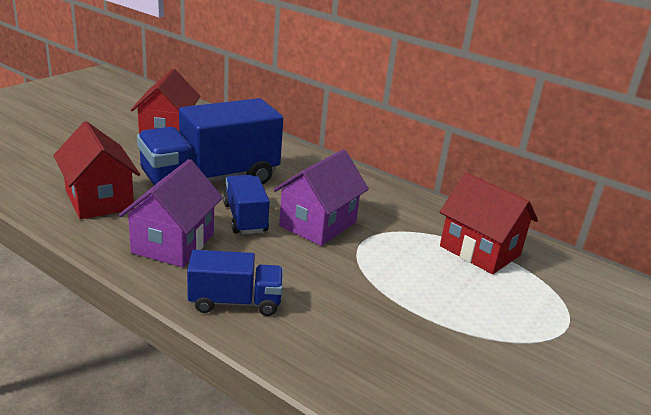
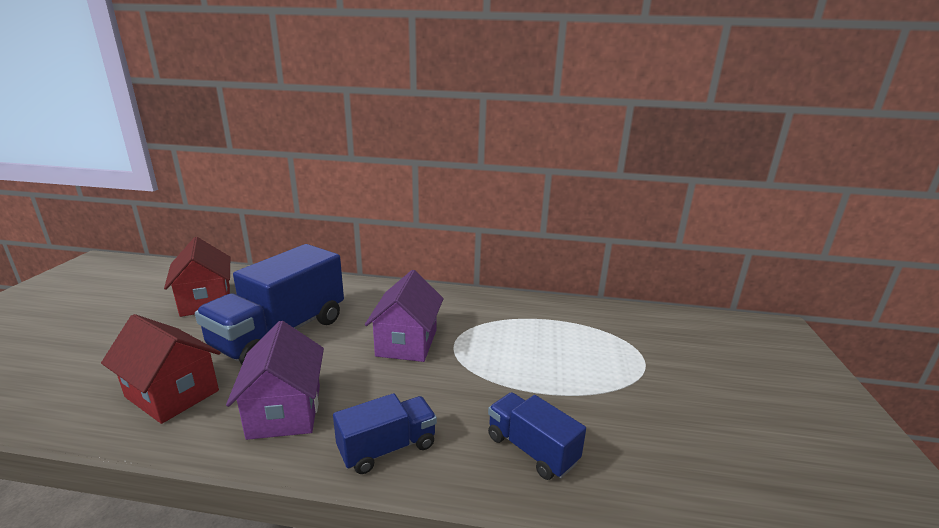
camera: 25 degrees left, 5 degrees down
(245, 218) = (339, 360): blue truck -> blue truck (531, 449)
(480, 250) = (543, 321): red house -> none

